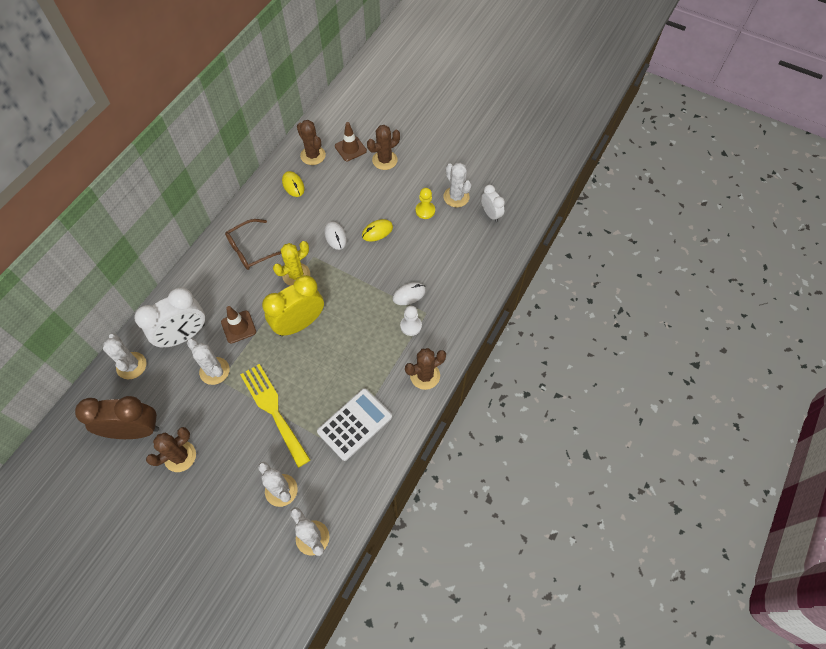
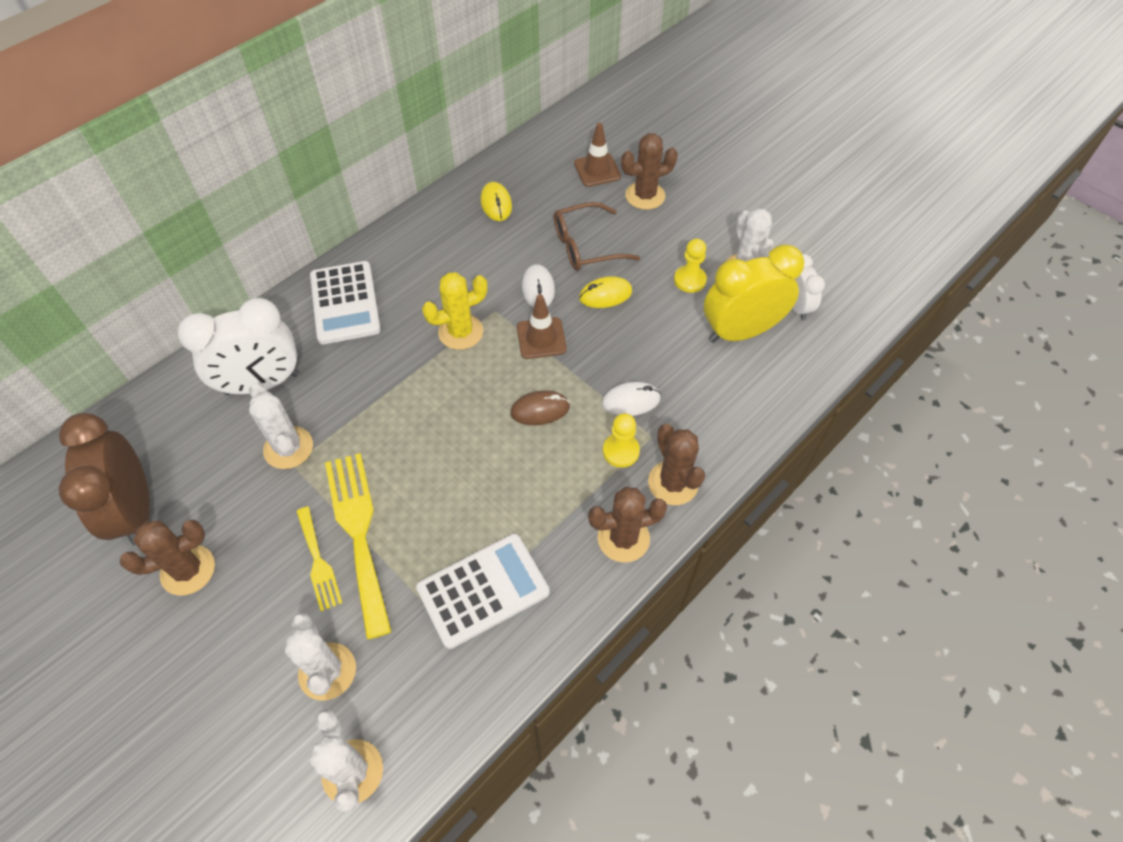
camera: 15 degrees right, 5 degrees down
(131, 366) = (169, 410): white cactus -> none
(135, 430) = (136, 510): brown clock -> brown clock turned 120 degrees counterclockwise
(218, 272) = (345, 303): none -> white calculator
(238, 327) = (348, 389): brown traffic cone -> brown traffic cone (541, 338)
(251, 250) = (404, 281): brown glasses -> brown glasses (585, 246)
(255, 432) = (318, 562): none -> yellow fork
(299, 324) = (443, 406): yellow clock -> yellow clock (741, 332)
(313, 155) = (538, 169): brown cactus -> brown cactus (673, 483)
(357, 312) = (540, 410): none -> brown mouse
(411, 326) = (621, 451): white pawn -> yellow pawn

